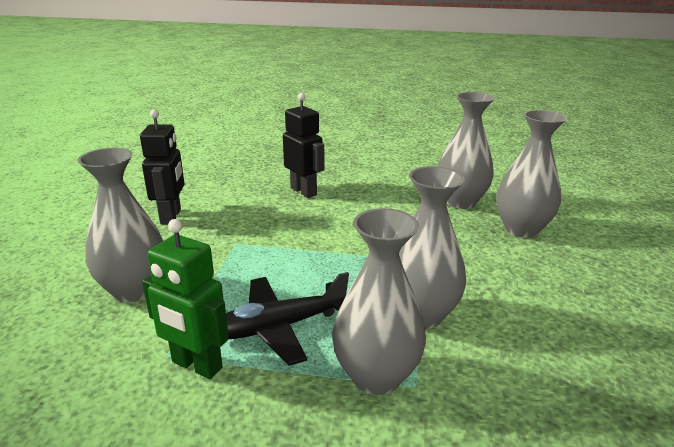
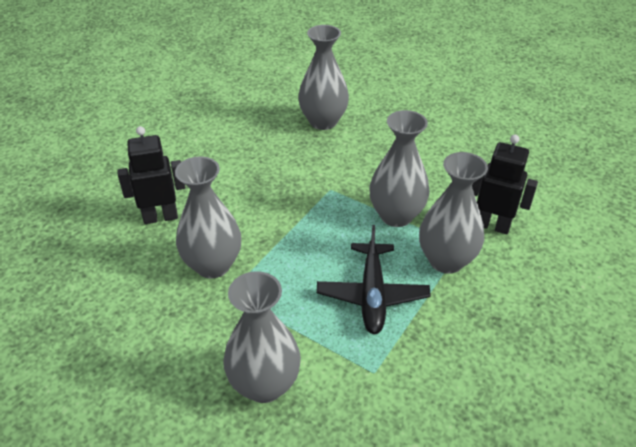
camera: 65 degrees left, 15 degrees up
(171, 216) = (133, 335): black robot -> black robot (492, 225)
(196, 365) = (394, 354): green robot -> none
(460, 202) = (260, 131): grey vase -> grey vase (213, 265)

